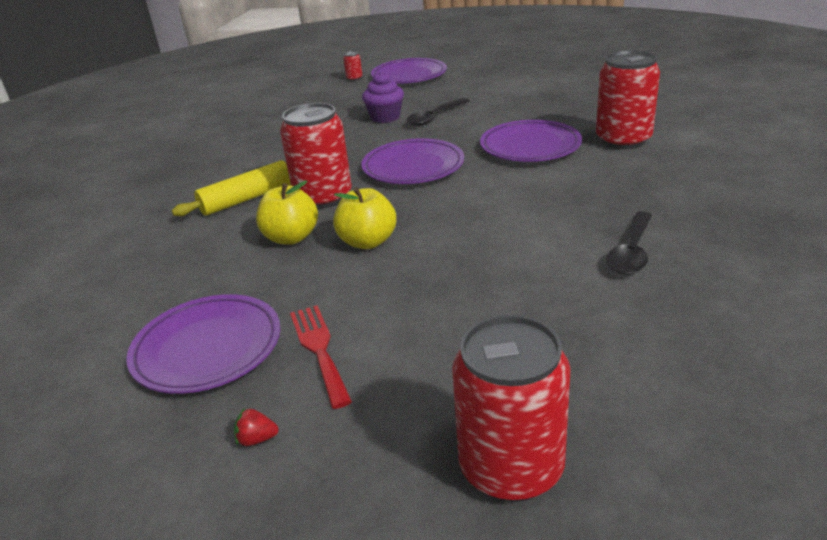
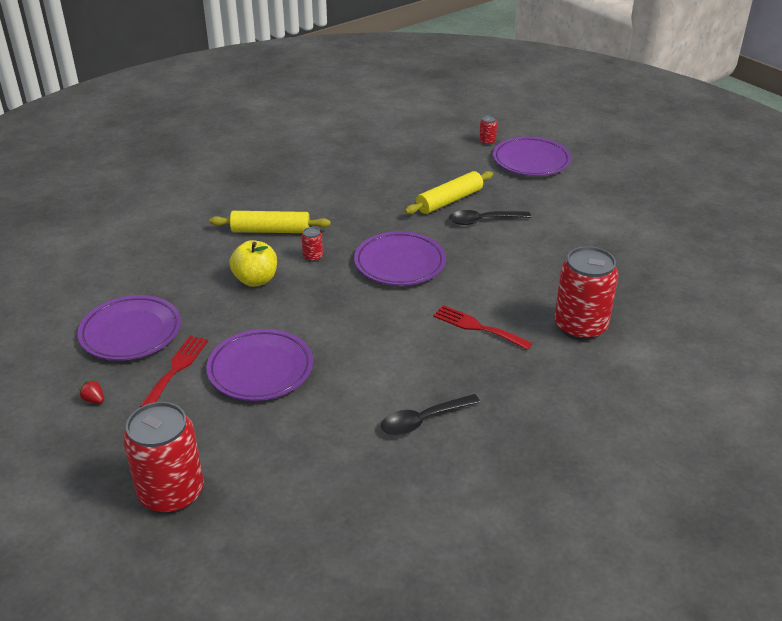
camera: 35 degrees right, 5 degrees up
(323, 197) = (313, 257): red can -> red can, size x0.41
(367, 242) = (290, 310): yellow apple -> none
(385, 117) = (449, 201): purple cupcake -> yellow rolling pin
(530, 147) = (503, 292): purple plate -> purple plate (260, 369)
(552, 174) = (477, 327): none -> red fork

